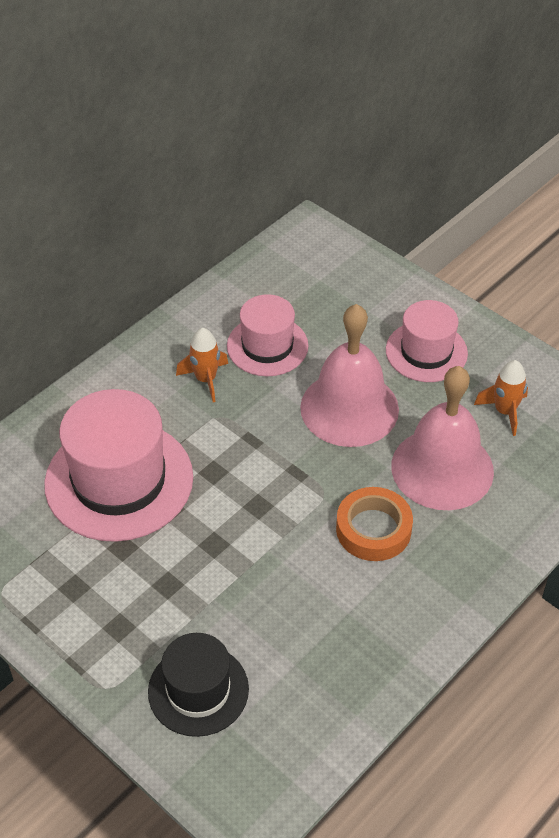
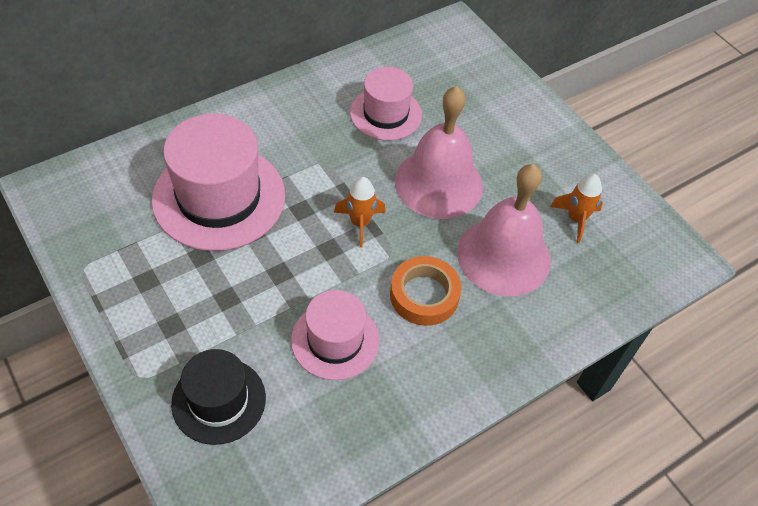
camera: 10 degrees right, 5 degrees up
(206, 379) = (323, 129): orange rocket -> orange rocket (360, 223)
(426, 352) = (522, 150): pink hat -> pink hat (335, 340)

